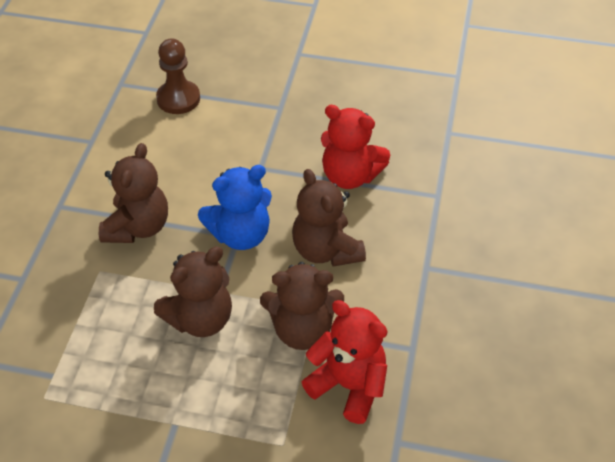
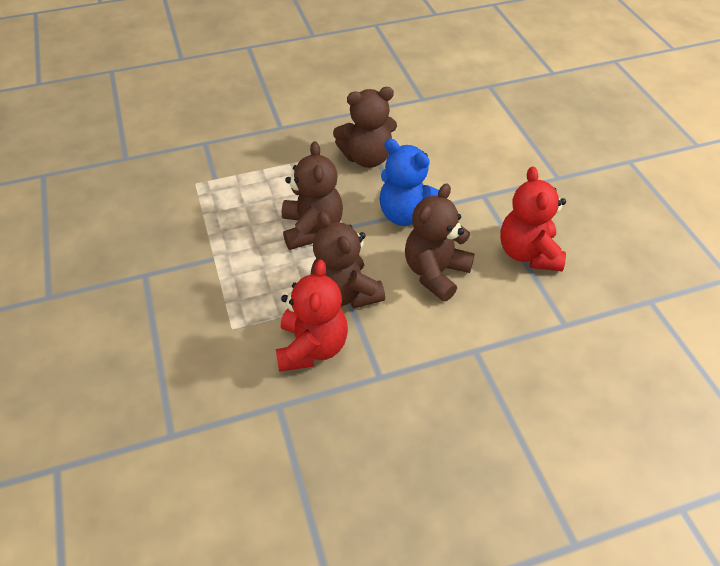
camera: 60 degrees right, 0 degrees up
(178, 99) = (506, 119): brown pawn -> none
(200, 319) = (312, 229): brown teddy bear -> brown teddy bear turned 120 degrees counterclockwise

